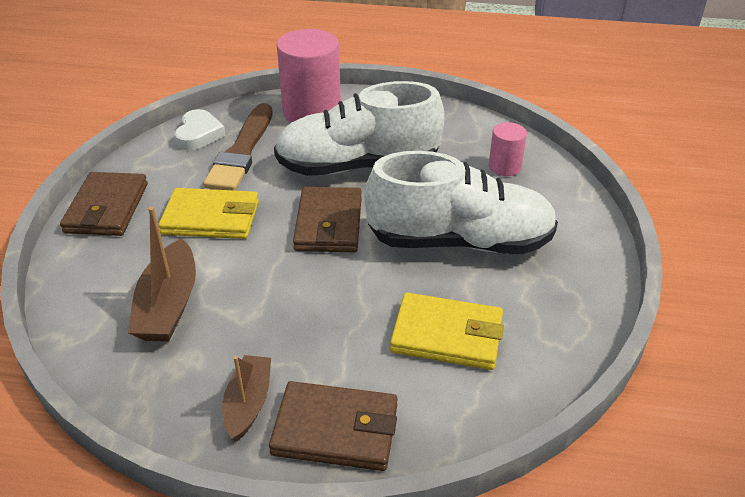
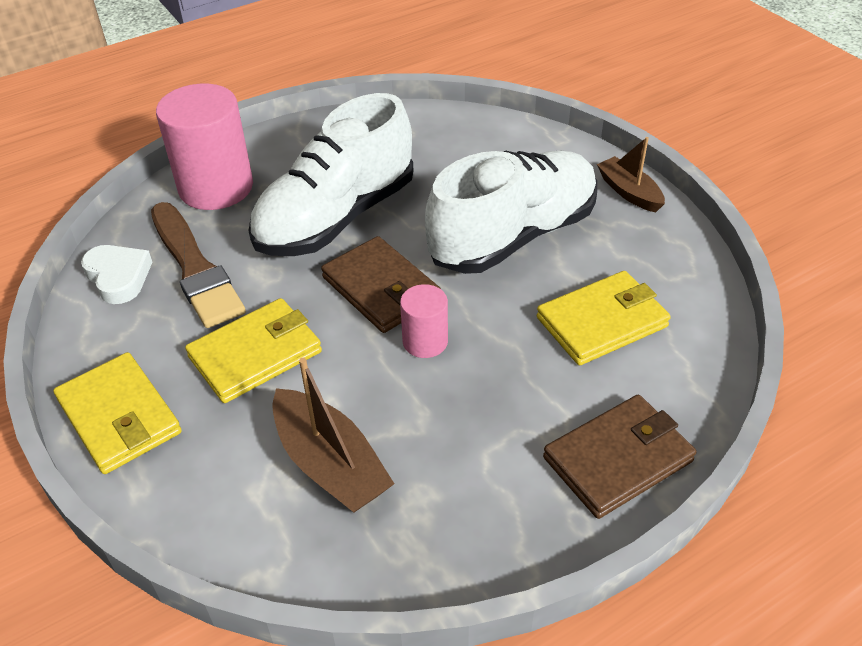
camera: 40 degrees left, 5 degrees up
(107, 208) = (119, 416): brown wallet -> yellow wallet
(248, 404) = (523, 494): brown boat -> brown boat (629, 192)
(504, 167) = (467, 147): pink cylinder -> pink cylinder (425, 341)

